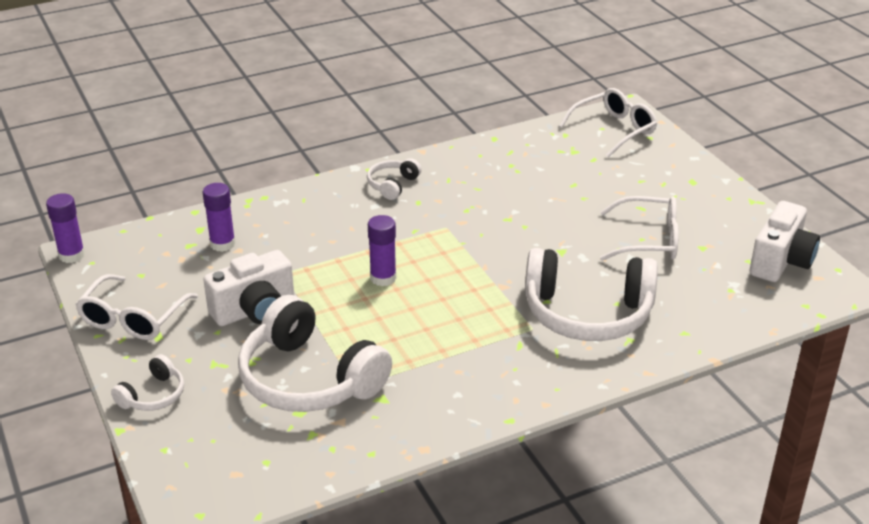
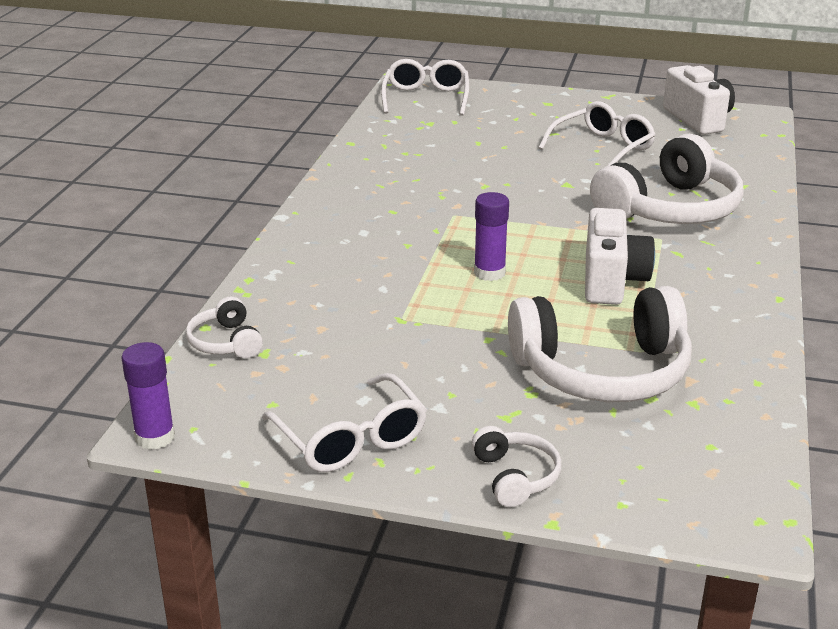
camera: 50 degrees left, 5 degrees down
(222, 244) = (295, 333): purple glue stick -> none
(254, 310) = (445, 358): white camera -> white camera (611, 281)
(392, 185) = (344, 211): white headphones -> white headphones (226, 342)

